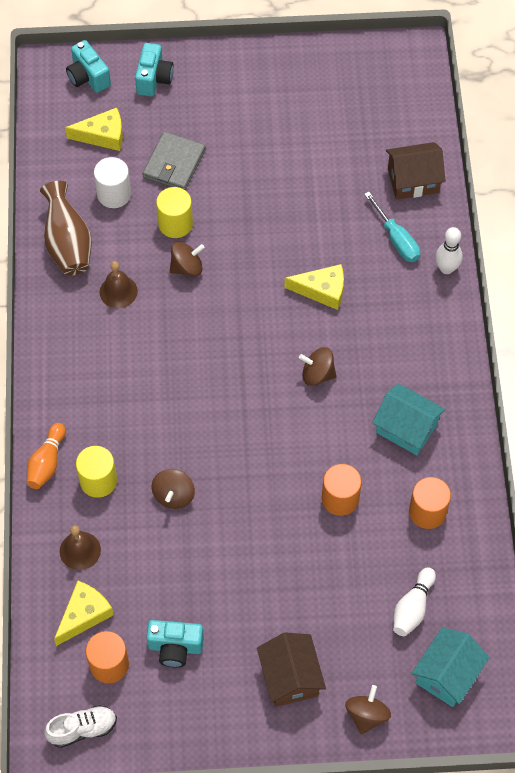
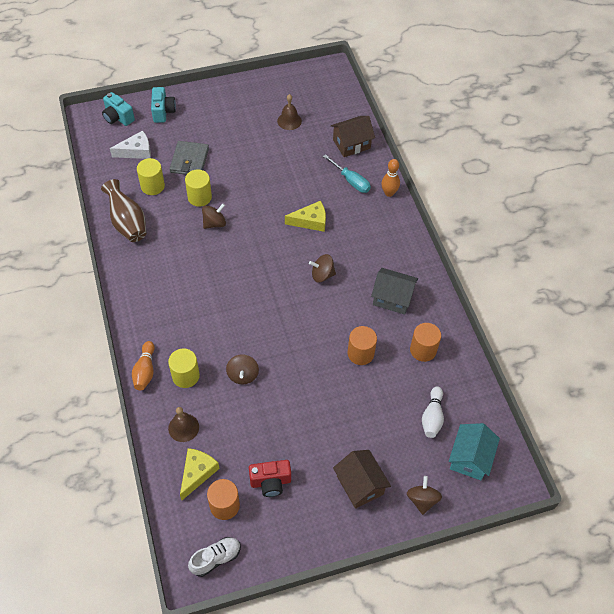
camera: 15 degrees left, 5 degrees down
(103, 135) = (136, 151): yellow cheese -> white cheese
(114, 194) = (152, 186): white cylinder -> yellow cylinder
(118, 291) = (170, 247): brown bell -> brown bell (289, 121)
(175, 647) = (270, 482): turquoise camera -> red camera
(406, 428) = (392, 298): turquoise house -> grey house
(446, 268) = (389, 193): white bowling pin -> orange bowling pin

